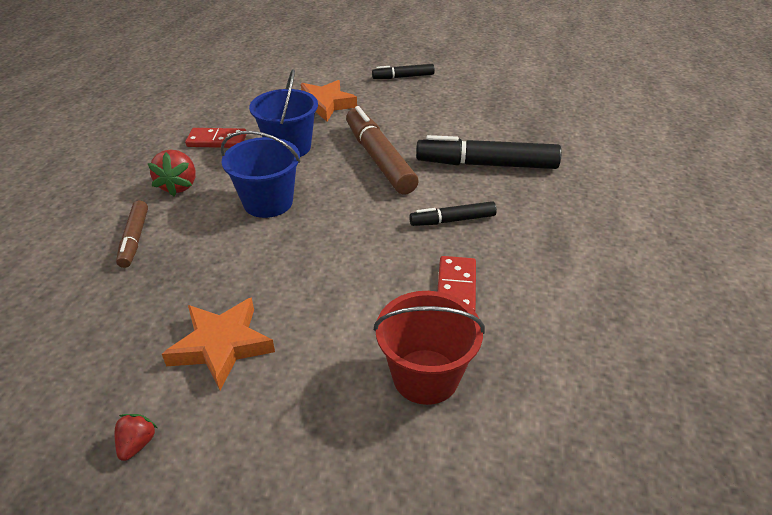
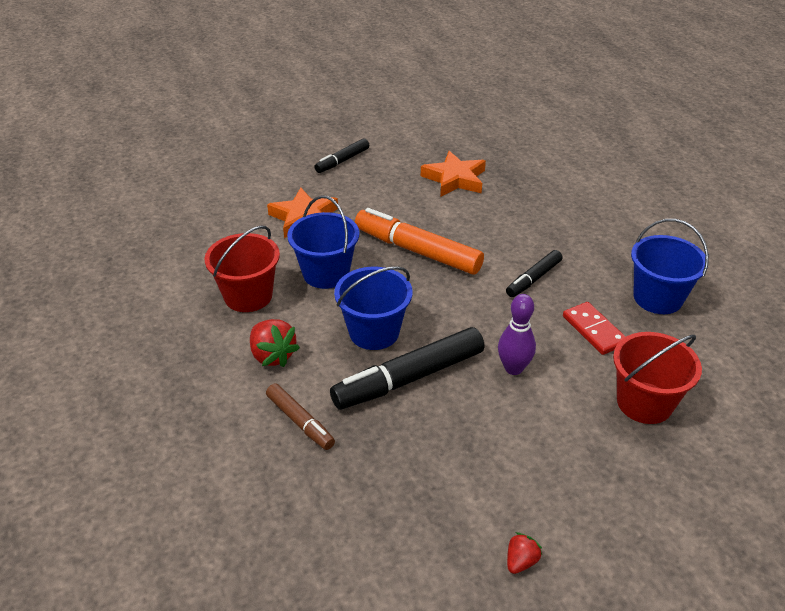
camera: 35 degrees left, 0 degrees up
(137, 444) = (521, 561): red strawberry -> red strawberry turned 60 degrees clockwise
(217, 140) = (248, 296): red domino -> red bucket
(221, 346) = (488, 462): orange star -> orange star (455, 179)
(341, 282) = (513, 368): none -> purple bowling pin
(379, 159) = (417, 251): brown marker -> orange marker
(486, 164) = (505, 220): black marker -> black marker (409, 378)
(560, 290) = (657, 298): none -> blue bucket

